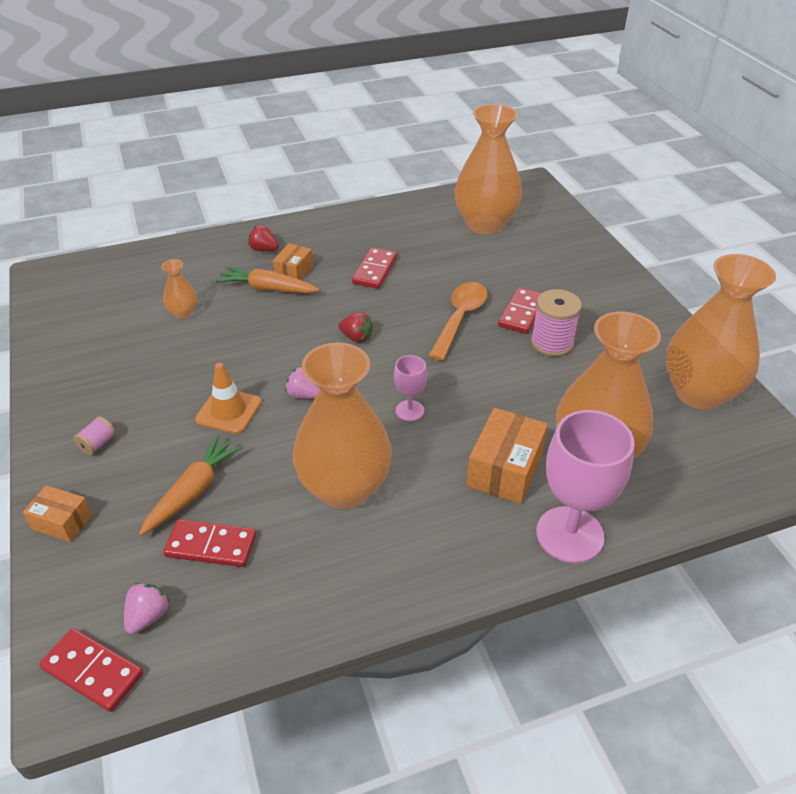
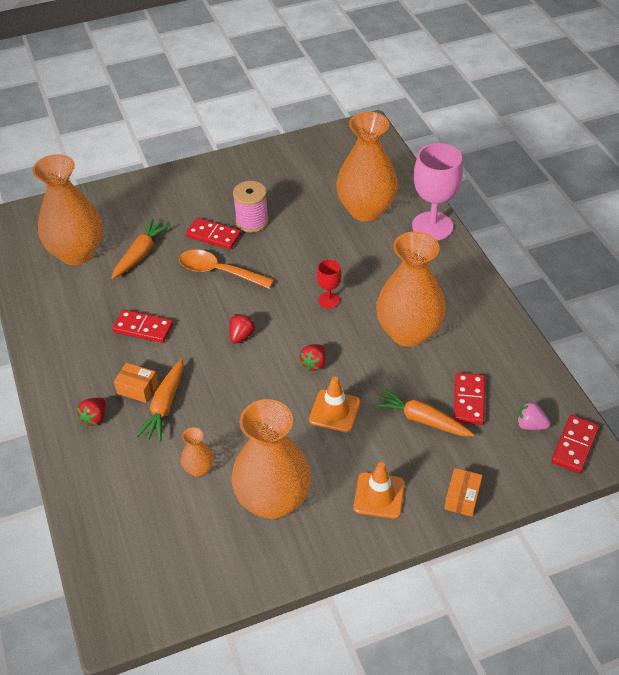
camera: 90 degrees left, 5 degrees up
(98, 444) = (379, 495): pink spool -> orange traffic cone
(304, 395) = (314, 363): pink strawberry -> red strawberry
(409, 410) = (329, 300): pink goblet -> red goblet
(486, 263) = (140, 254): none -> orange carrot
(505, 469) = (382, 252): orange box -> none
(699, 393) = (305, 157): orange vase -> orange vase (273, 500)

